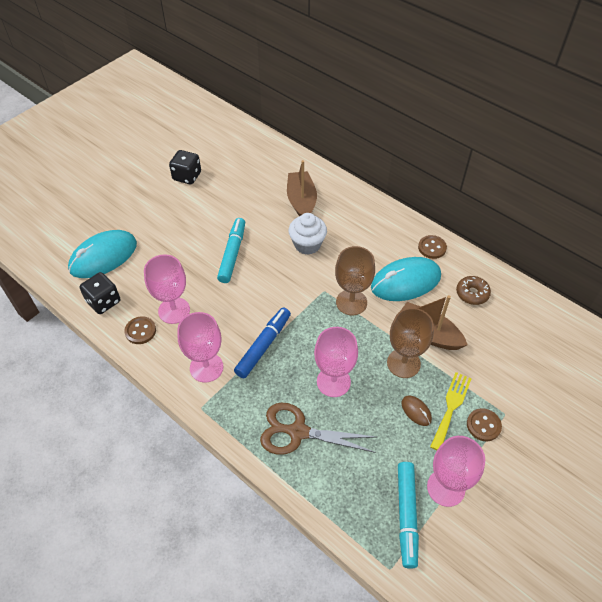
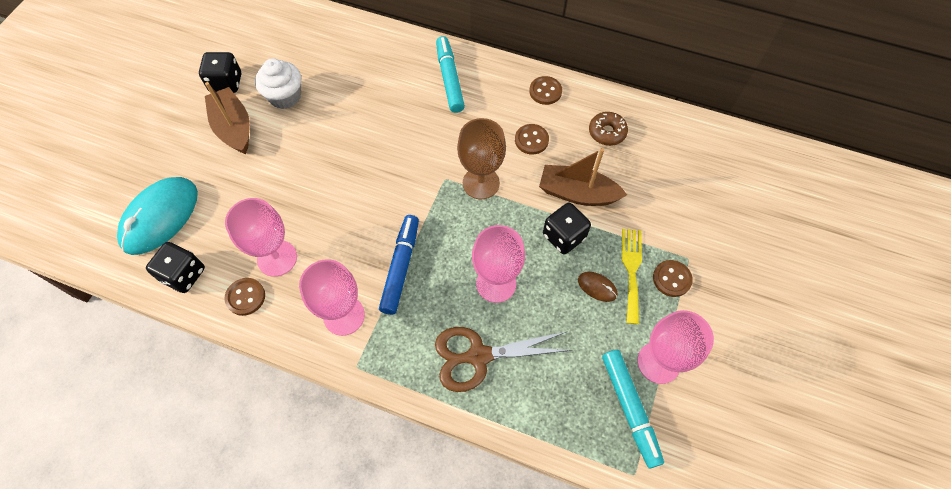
camera: 20 degrees left, 10 degrees up
(232, 254) = (321, 166): turquoise marker -> turquoise marker (449, 79)
(301, 201) = (378, 77): brown boat -> brown boat (234, 128)
(307, 244) = (405, 128): white cupcake -> white cupcake (285, 97)
(403, 363) = (564, 236): brown goblet -> black dice
(405, 281) = (531, 140): turquoise mouse -> brown button

